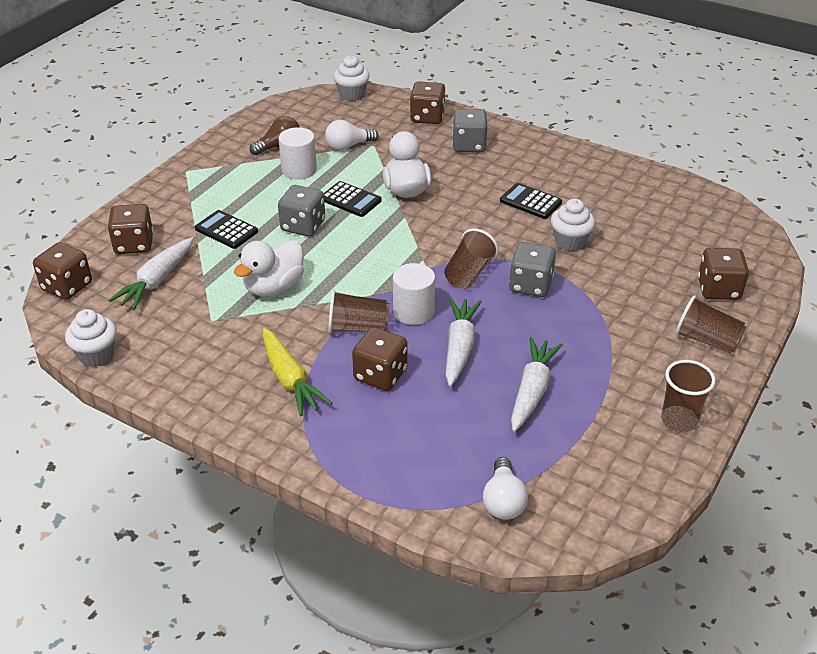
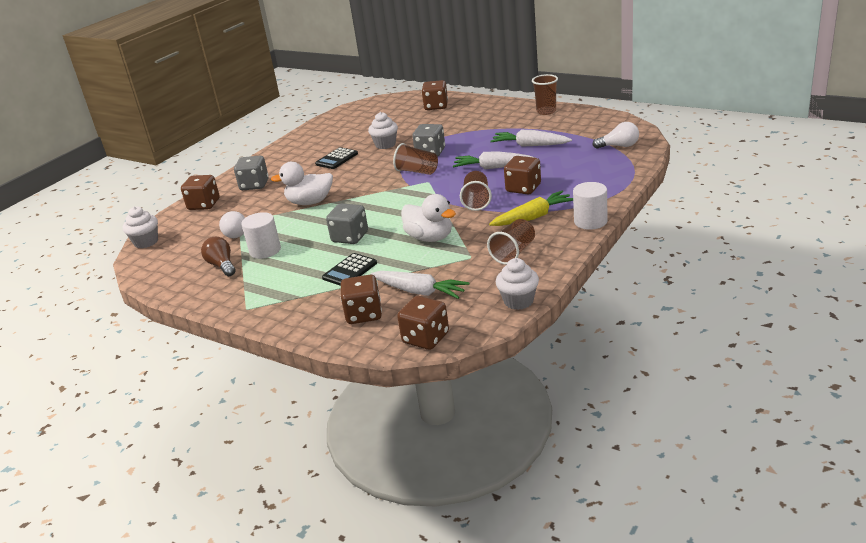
camera: 85 degrees left, 10 degrees down
(350, 200) = (317, 222): black calculator -> none
(413, 311) = (458, 185): white cylinder -> white cylinder (590, 221)
(706, 340) = (481, 108): brown cup -> brown cup (513, 253)

